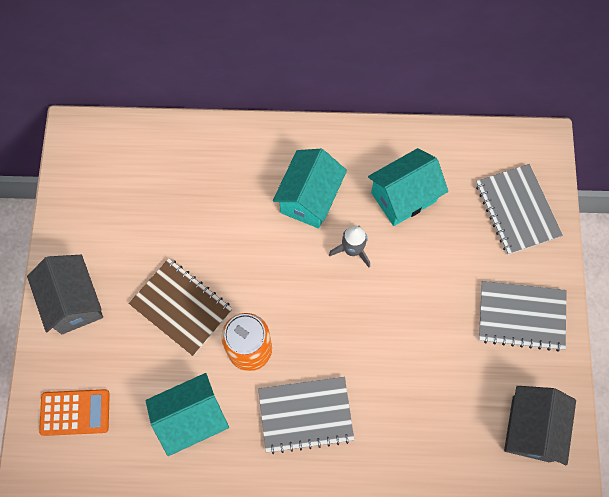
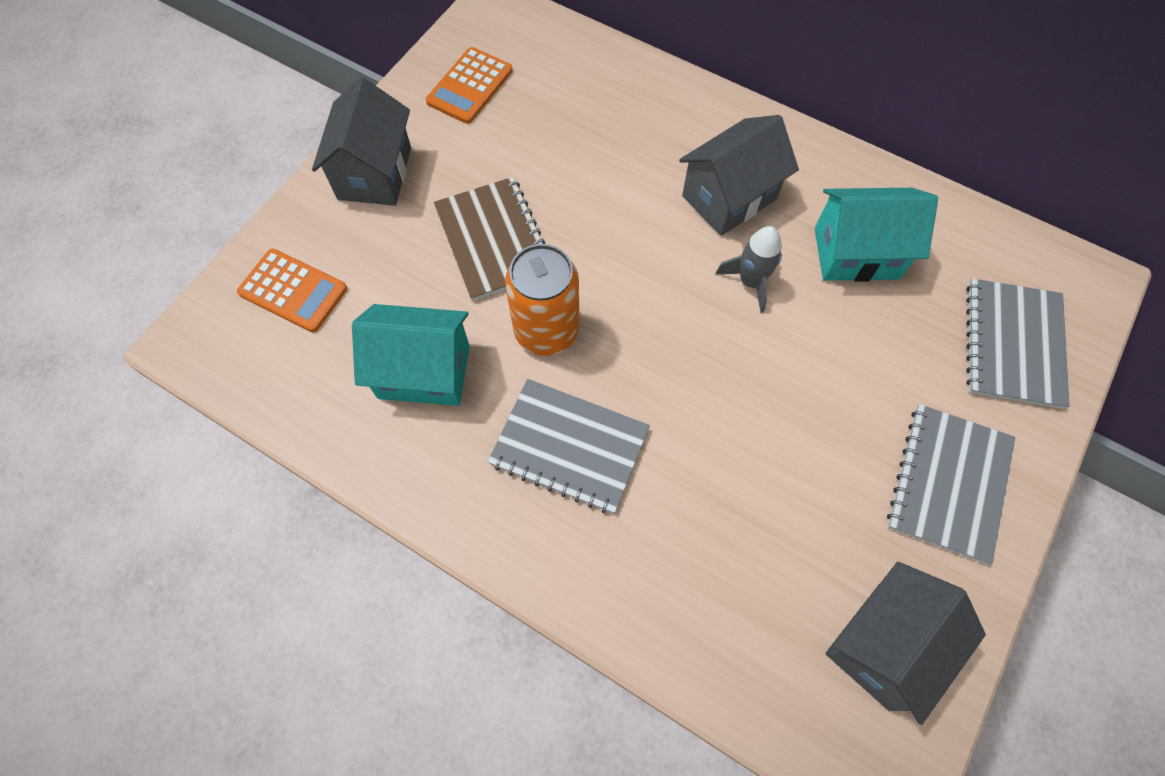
camera: 30 degrees right, 5 degrees down
(97, 204) = (470, 86): none -> orange calculator
(309, 198) = (729, 197): turquoise house -> grey house
(521, 316) = (948, 483): grey notebook -> grey notebook turned 75 degrees clockwise

